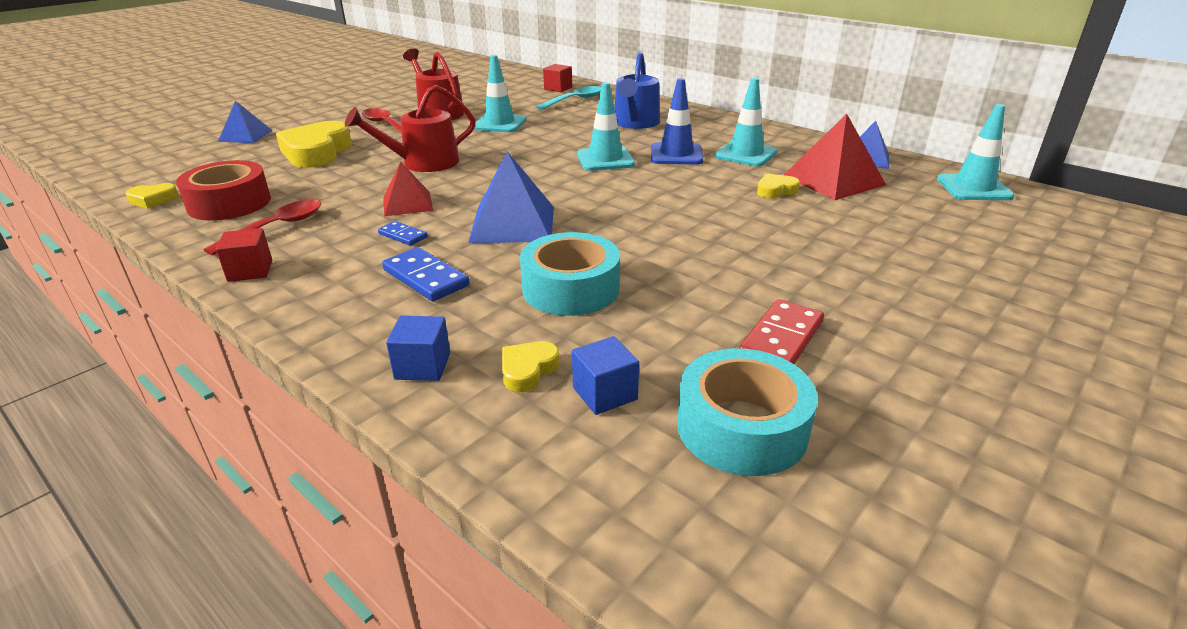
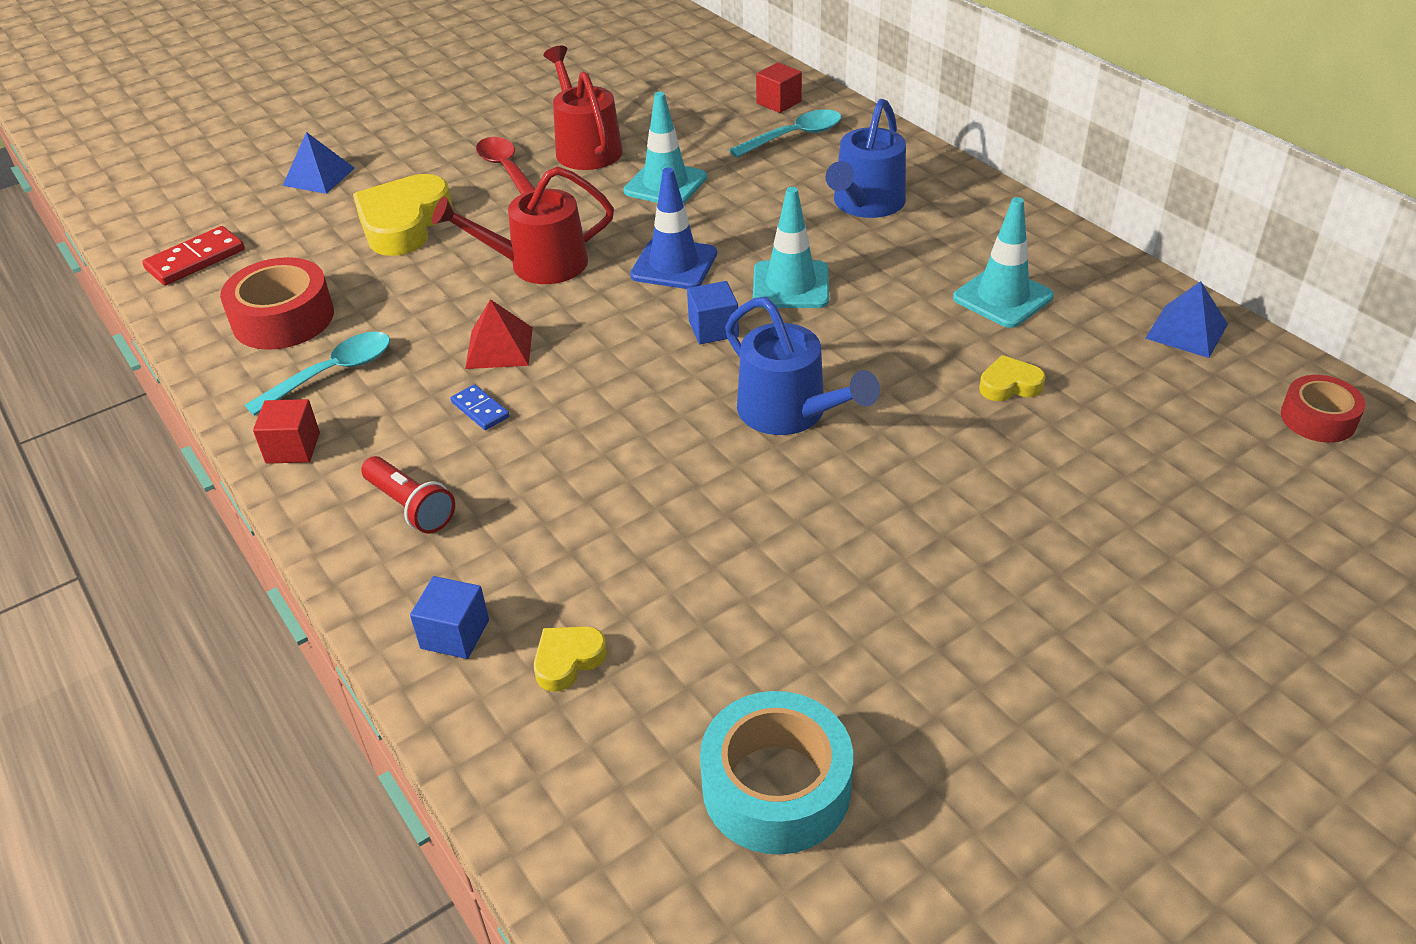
camera: 15 degrees right, 10 degrees up
(153, 200) = (195, 300): yellow heart -> none
(276, 227) = (333, 373): red spoon -> turquoise spoon
(361, 293) = (410, 507): none -> red flashlight
(426, 278) = (490, 491): blue domino -> none
(512, 224) = (622, 406): blue pyramid -> none
(571, 288) = (658, 537): turquoise tape -> none
(605, 393) = (642, 710): blue cube -> blue cube (713, 329)
(636, 216) = (789, 412): none -> blue watering can
(676, 154) = (897, 286): blue traffic cone -> blue traffic cone (674, 264)
(781, 339) = (884, 664): red domino -> red domino (195, 259)
(833, 180) = (1108, 373): red pyramid -> none
(974, 188) = (1318, 418): turquoise traffic cone -> red tape

